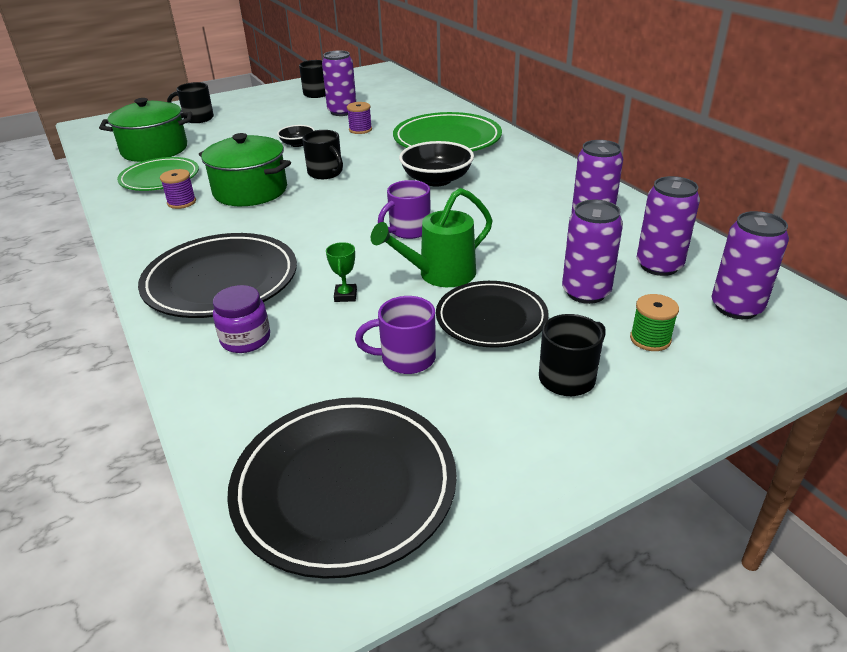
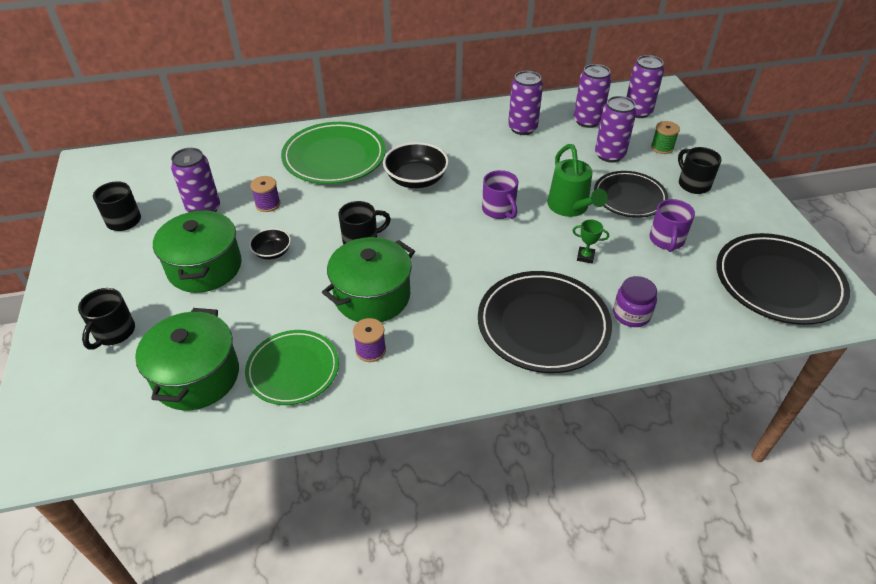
camera: 75 degrees left, 10 degrees up
(271, 127) = (205, 267): none -> green pot

